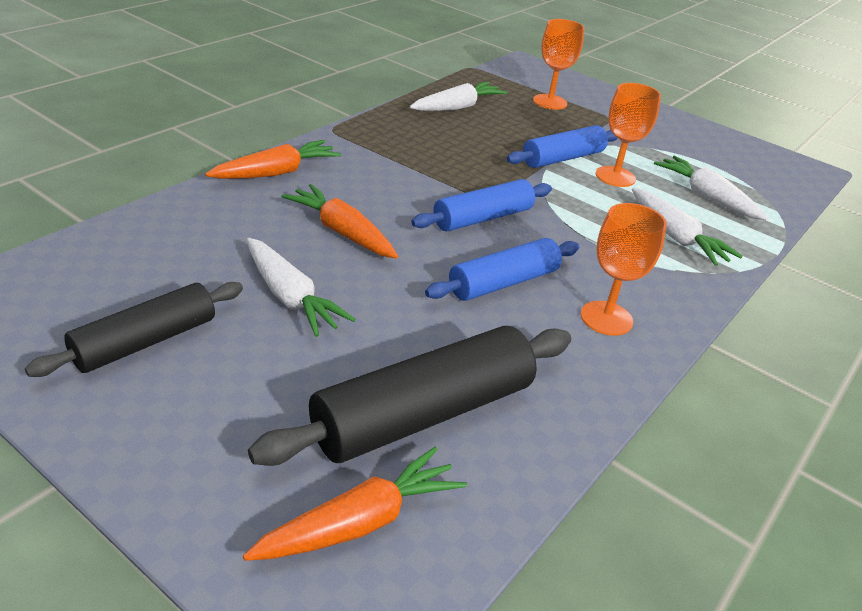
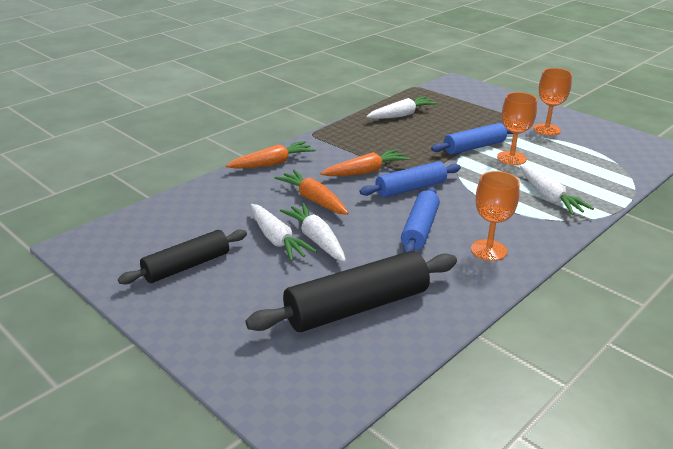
camera: 10 degrees right, 5 degrees down
(360, 522) = (312, 364): orange carrot -> orange carrot (365, 172)
(503, 282) = (420, 229): blue rolling pin -> blue rolling pin turned 45 degrees counterclockwise
(550, 102) = (470, 108): orange goblet -> orange goblet (546, 129)
(706, 197) = (578, 170): white carrot -> white carrot (316, 239)

